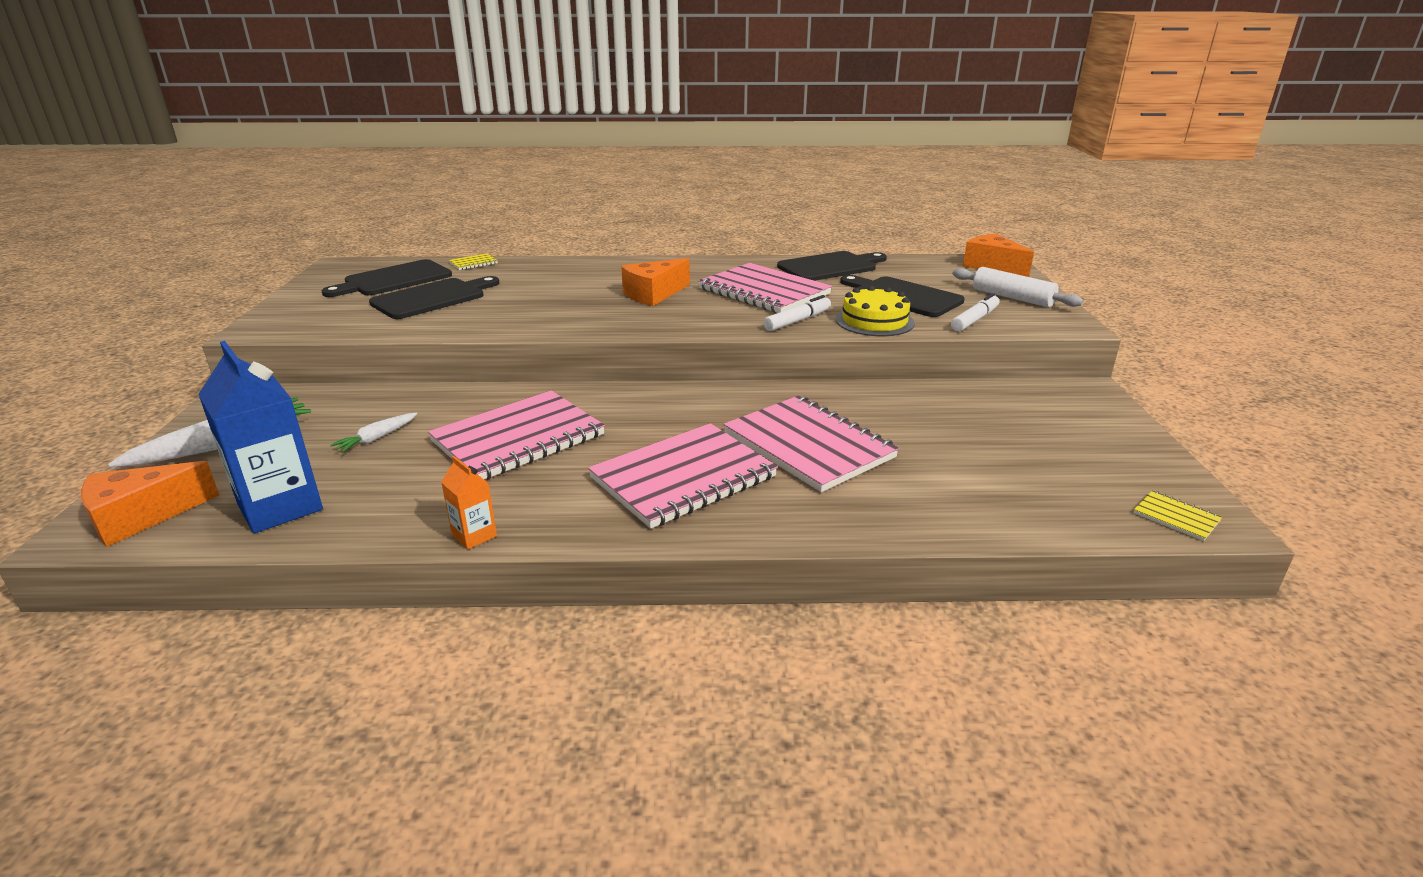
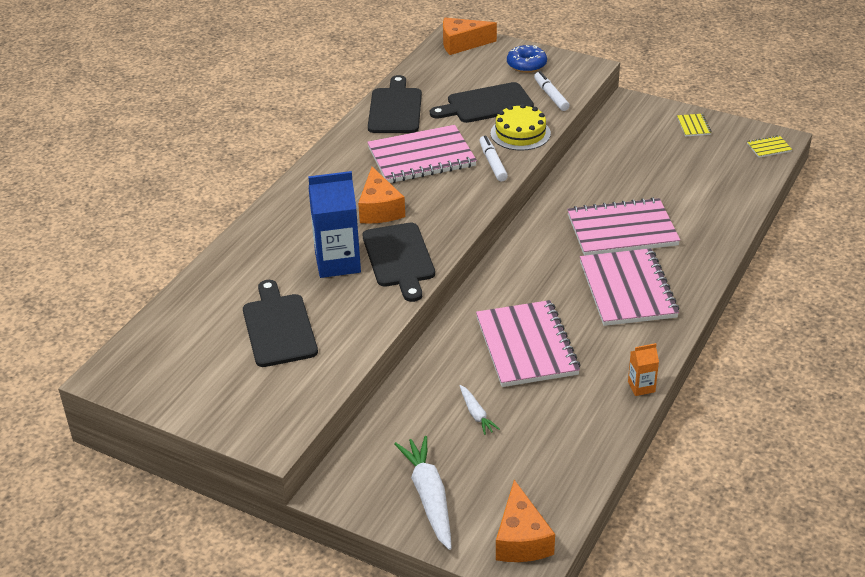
camera: 60 degrees left, 10 degrees up
(280, 507) = (551, 469): blue carton -> blue carton (337, 263)
(394, 279) = (198, 344): black cutting board -> black cutting board (399, 258)
(473, 263) = (194, 288): yellow notebook -> yellow notebook (693, 126)
(1012, 297) = (526, 65): white rolling pin -> blue donut

